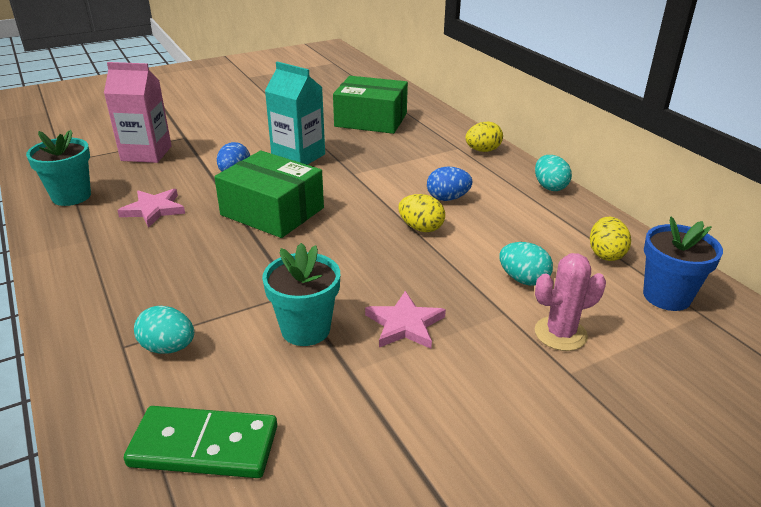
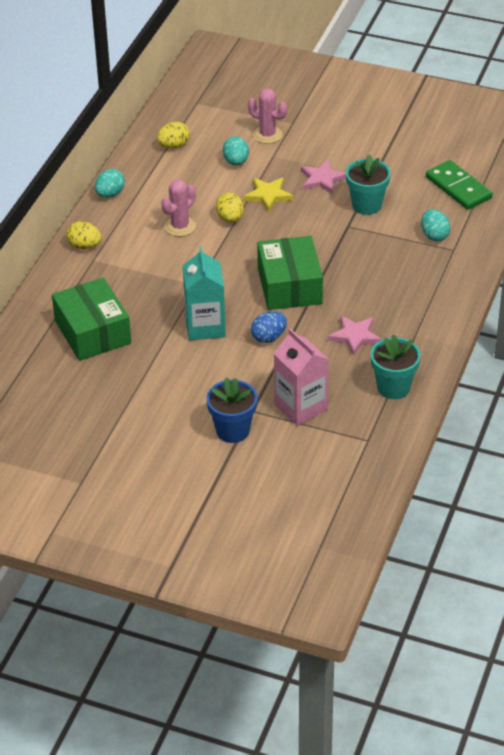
camera: 130 degrees left, 10 degrees up
(428, 269) = (268, 195): none -> yellow star
(447, 198) = (180, 226): blue egg -> pink cactus
(666, 296) = (193, 116): blue flower pot -> blue flower pot (232, 430)

